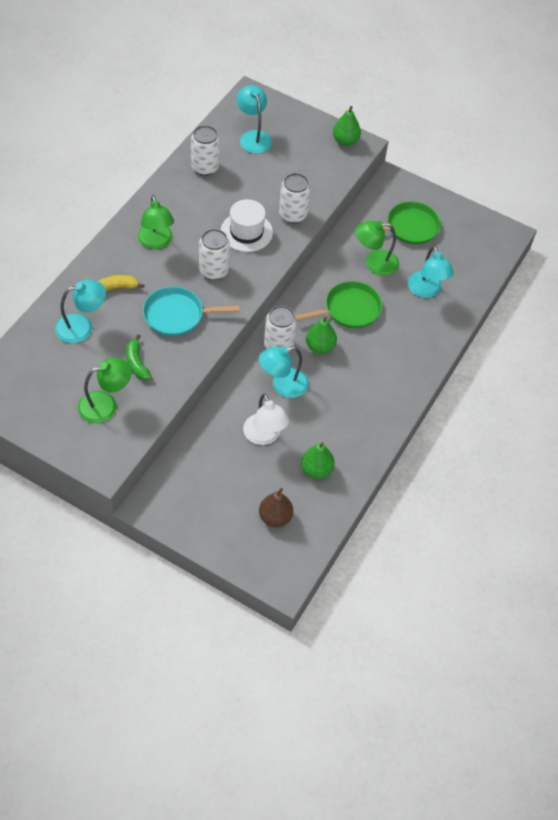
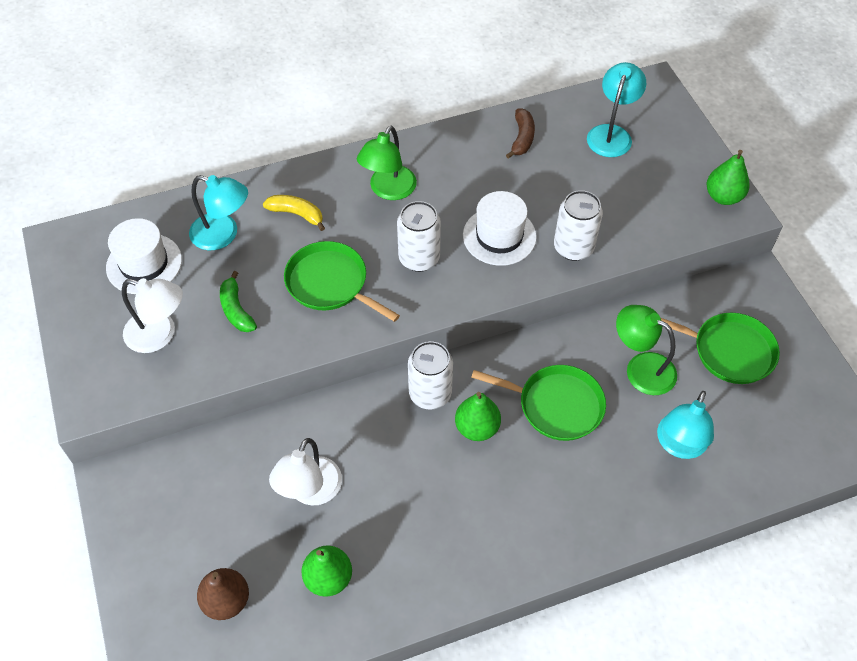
camera: 45 degrees right, 0 degrees up
(50, 373) = (144, 264): none -> white hat
(105, 405) = (160, 335): green lamp -> white lamp
(137, 363) = (236, 310): green banana -> green banana turned 45 degrees counterclockwise
(177, 315) = (330, 283): turquoise pan -> green pan
(205, 167) = (522, 138): white can -> brown banana
(282, 385) = (389, 445): turquoise lamp -> none

